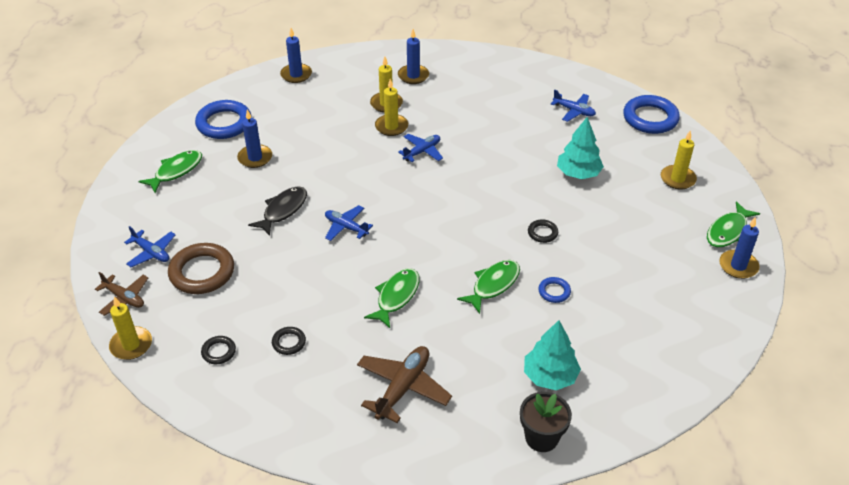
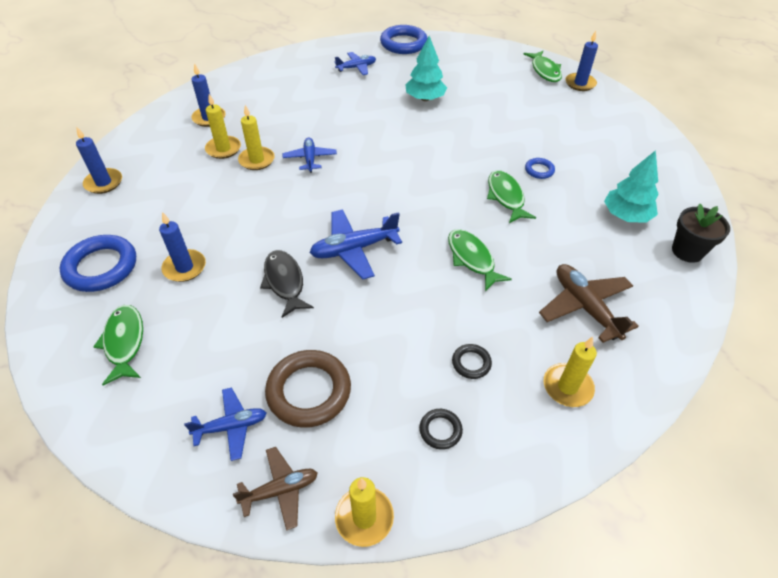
camera: 55 degrees left, 5 degrees up
(346, 227) = (354, 249): blue plane -> blue plane, size x1.56
(542, 233) = (471, 145): black ring -> none
(677, 179) = (476, 64): yellow candle -> yellow candle (567, 387)

